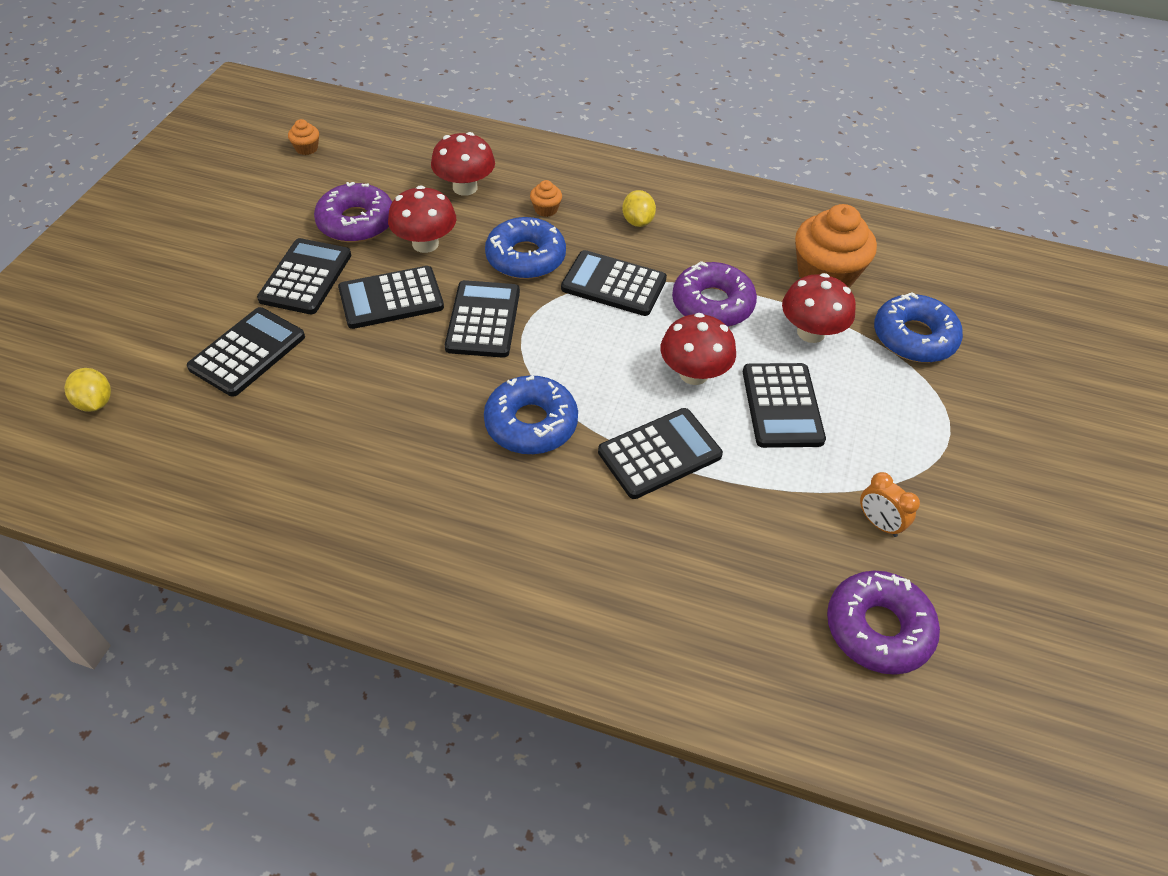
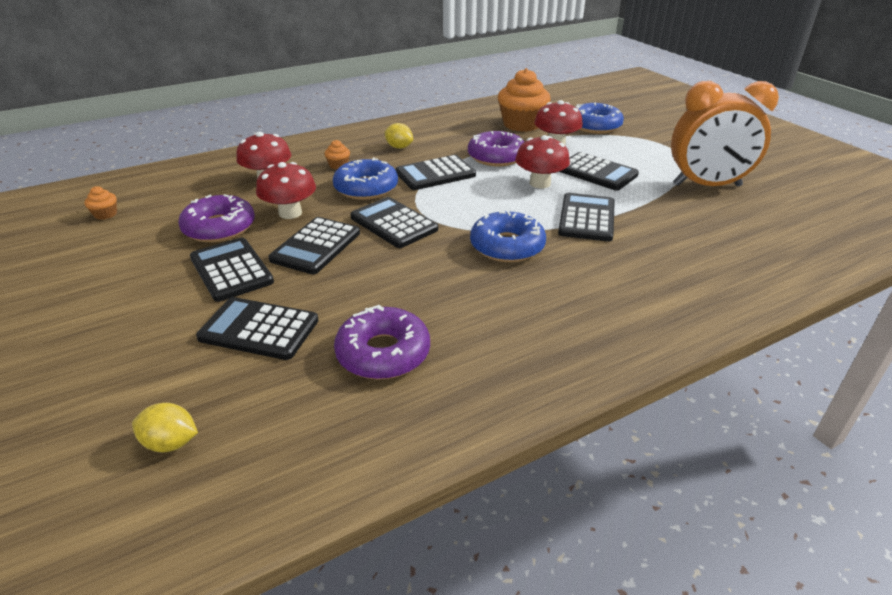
camera: 45 degrees left, 15 degrees down
(247, 352) = (259, 329): black calculator -> black calculator turned 60 degrees counterclockwise
(878, 523) = (707, 185): orange clock -> orange clock, size x2.49
(878, 628) = (777, 216): purple donut -> purple donut (383, 353)

